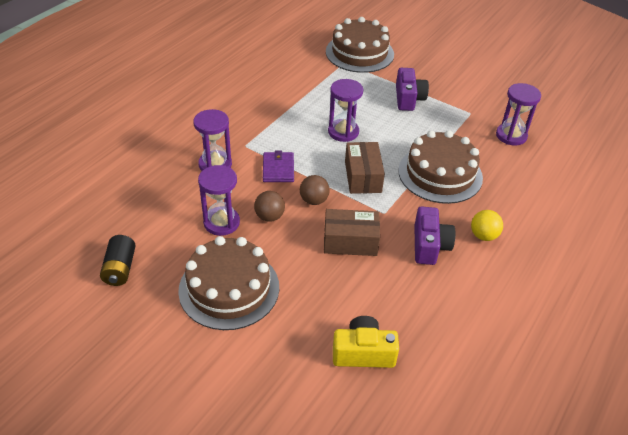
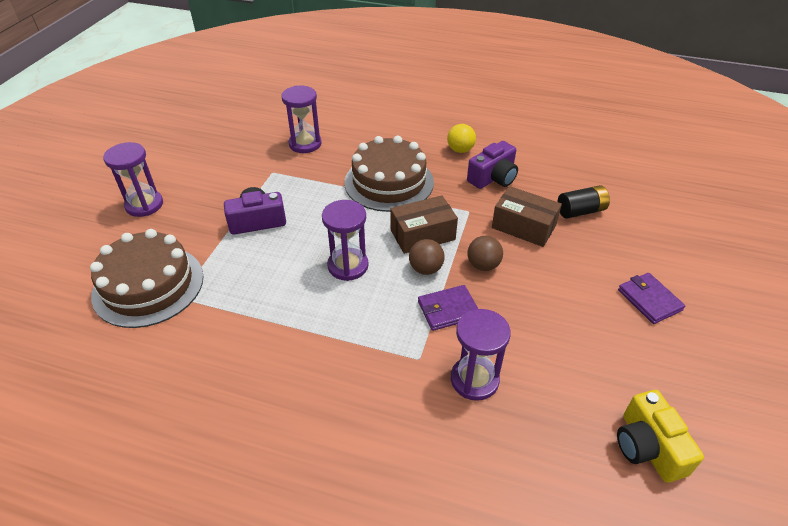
camera: 105 degrees left, 0 degrees up
(120, 269) = (708, 412): black battery -> black battery (580, 211)
(221, 222) = (569, 336): purple hourglass -> purple hourglass (144, 205)
(229, 288) = (649, 300): brown cake -> purple wallet
(269, 216) = (531, 296): brown ball -> brown ball (425, 269)
(350, 241) = (523, 227): brown box -> brown box turned 45 degrees counterclockwise
(363, 353) = (637, 198): yellow camera -> yellow camera (648, 447)
(429, 245) = (493, 178): purple camera -> purple camera turned 150 degrees clockwise

